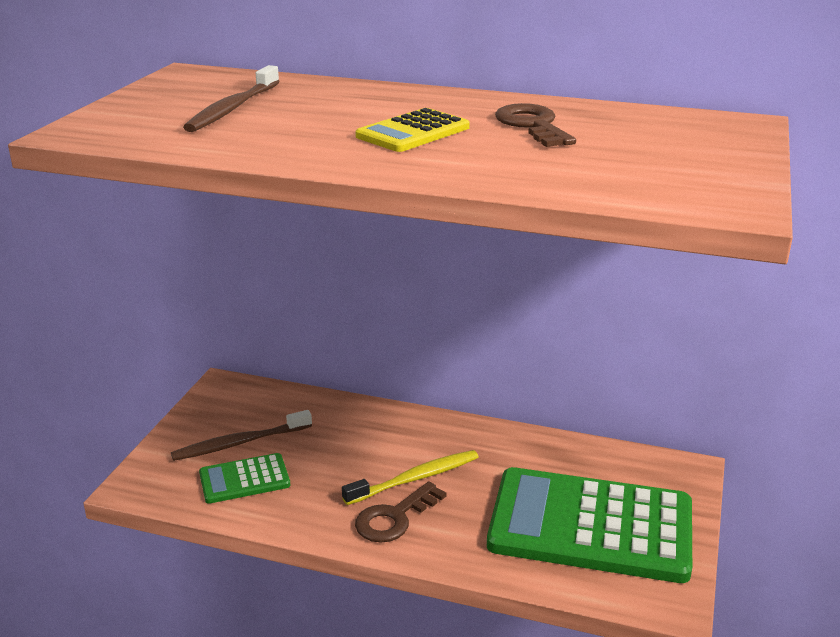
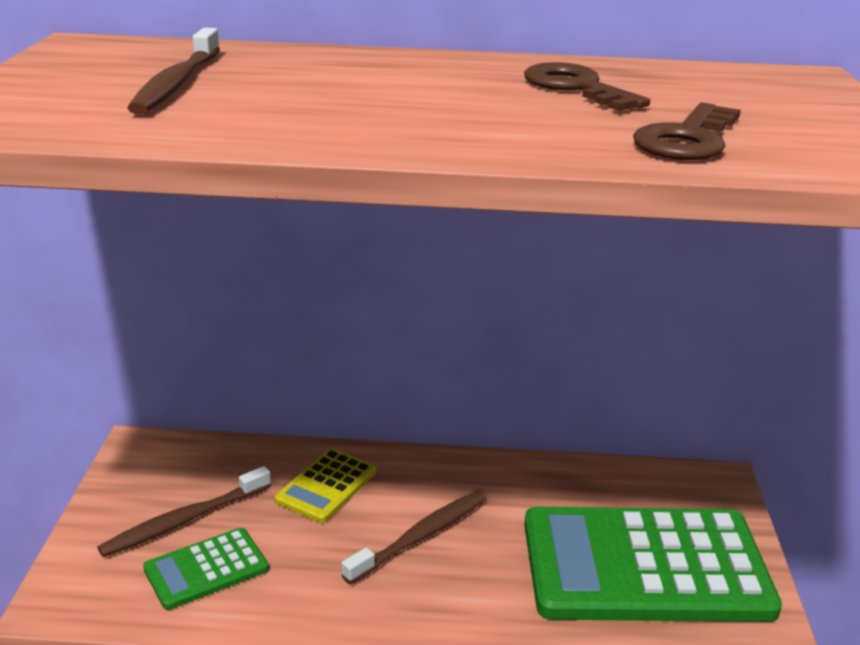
camera: 15 degrees left, 0 degrees up
(394, 518) = (414, 592): brown key -> brown key (687, 139)
(413, 132) = (438, 102): yellow calculator -> yellow calculator (326, 486)
(415, 479) = (420, 537): yellow toothbrush -> brown toothbrush

